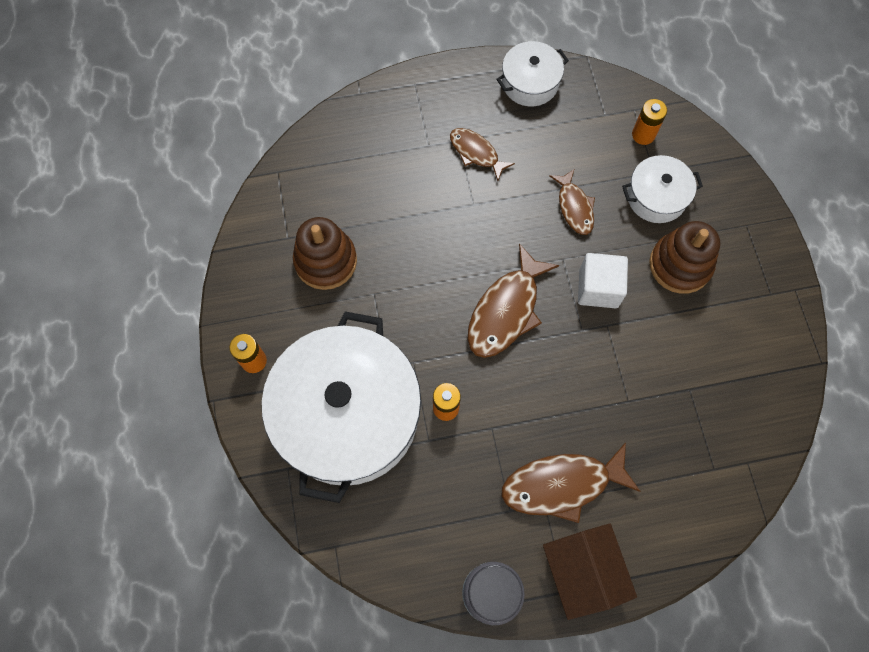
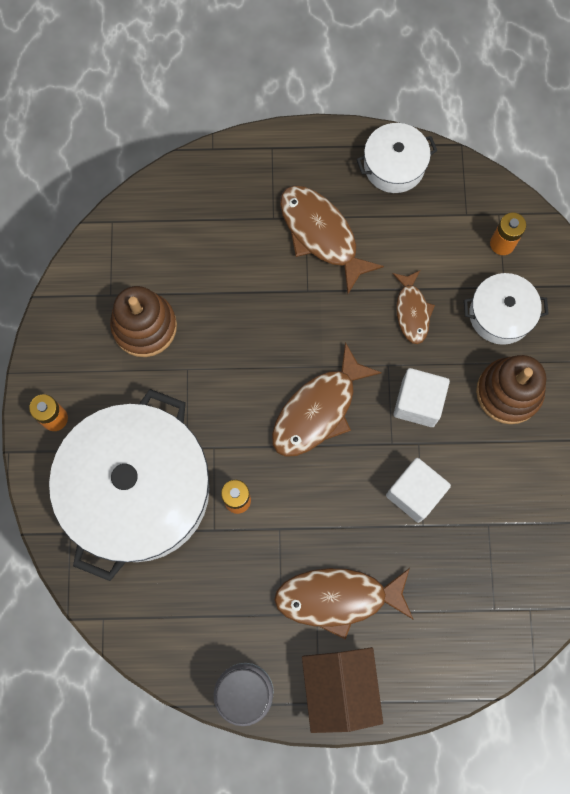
camera: 10 degrees right, 5 degrees up
(476, 153) = (321, 235): brown fish -> brown fish, size x1.66
(614, 372) = (414, 493): none -> white cube

